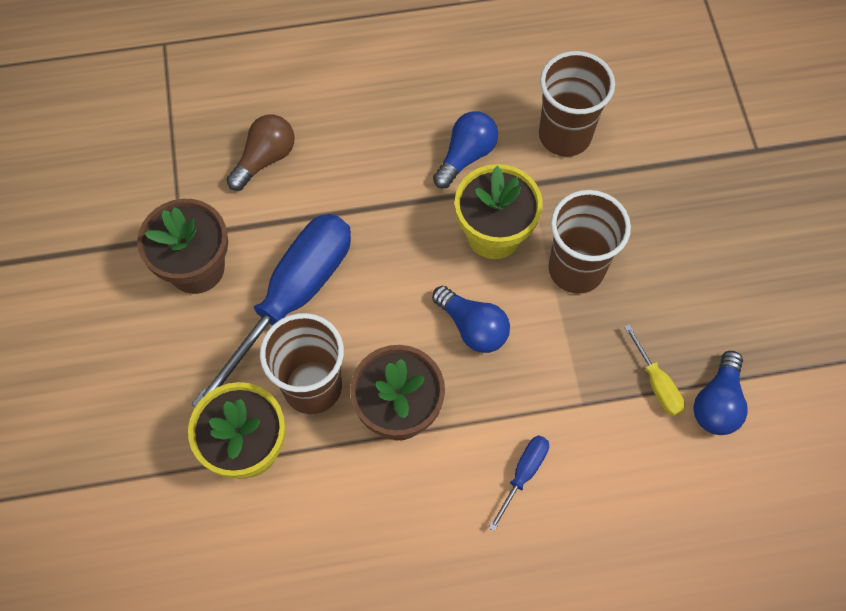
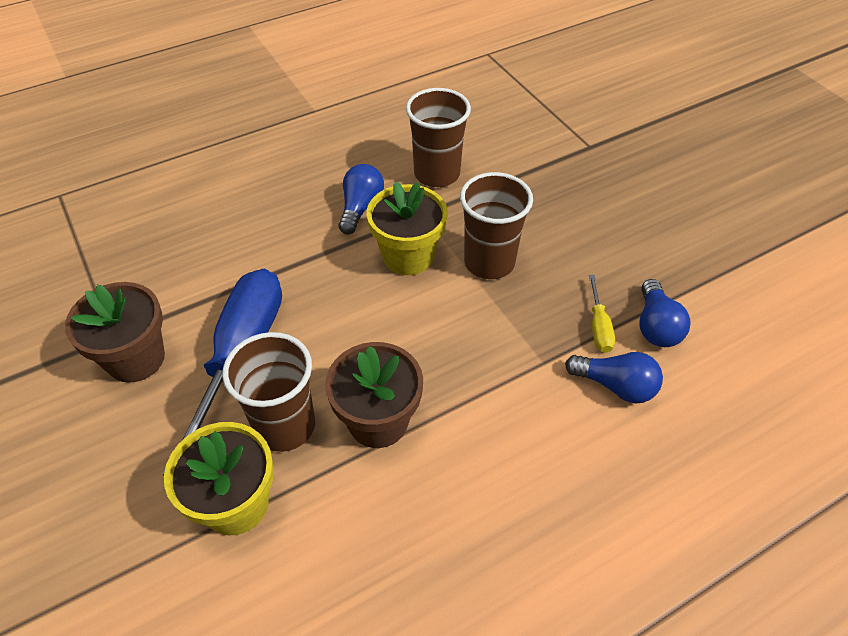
camera: 20 degrees left, 15 degrees down
(265, 159) = (179, 255): brown light bulb -> none
(473, 327) = (419, 331): blue light bulb -> blue light bulb (615, 386)
(523, 474) = (518, 437): blue screwdriver -> none
(657, 383) = (598, 327): yellow screwdriver -> yellow screwdriver turned 45 degrees clockwise

